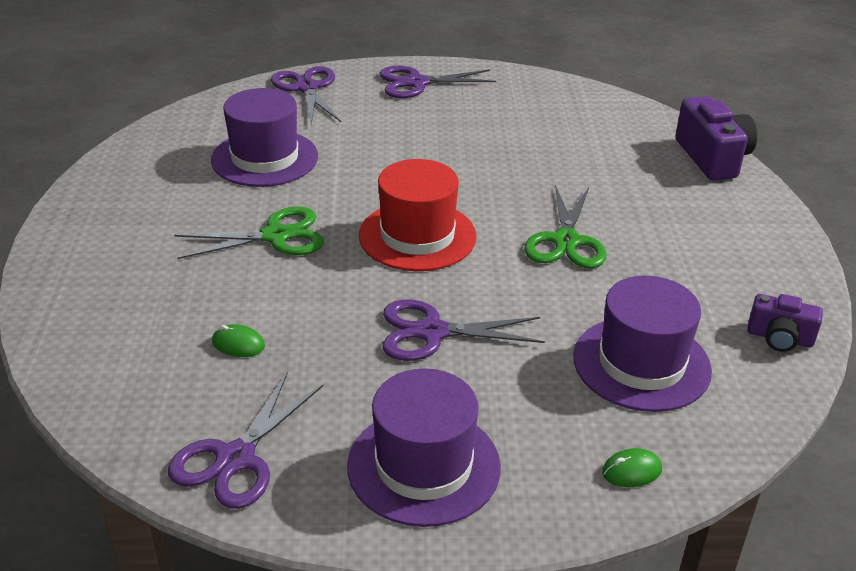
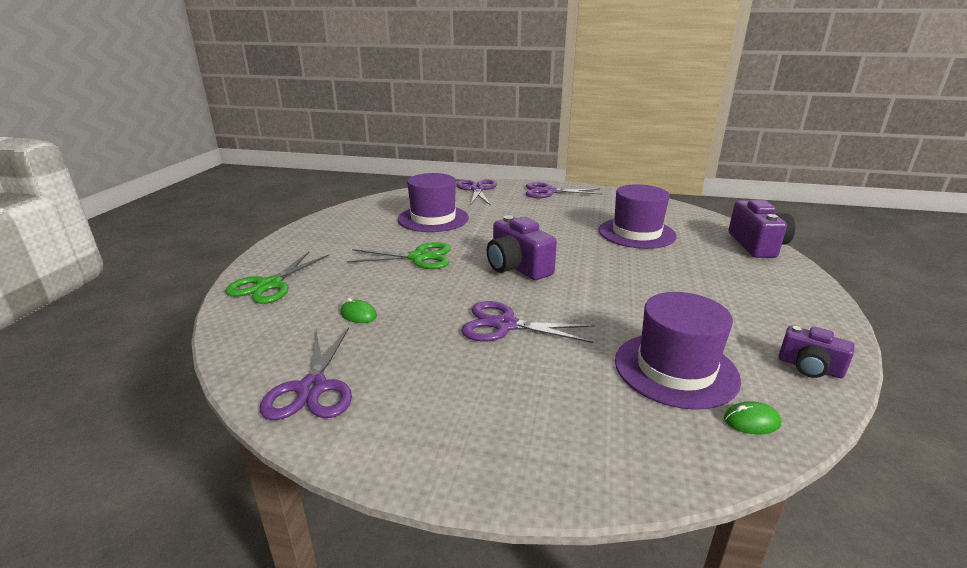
camera: 15 degrees right, 10 degrees down
(235, 458) = (312, 388): purple scissors -> purple scissors turned 45 degrees counterclockwise
(417, 236) = (517, 267): red hat -> purple camera
(424, 466) = (459, 419): purple hat -> purple hat (636, 233)
(566, 241) = (629, 281): green scissors -> green scissors (269, 285)
(631, 471) = (649, 455): green mouse -> green mouse (751, 421)

